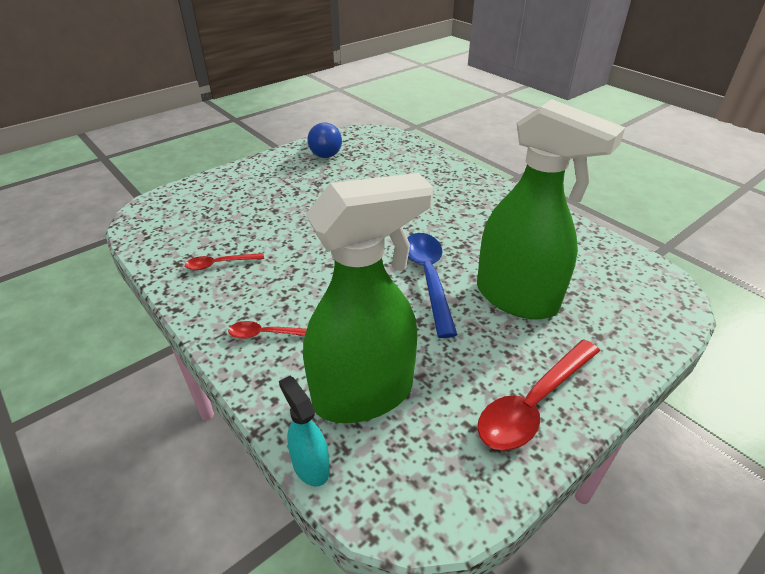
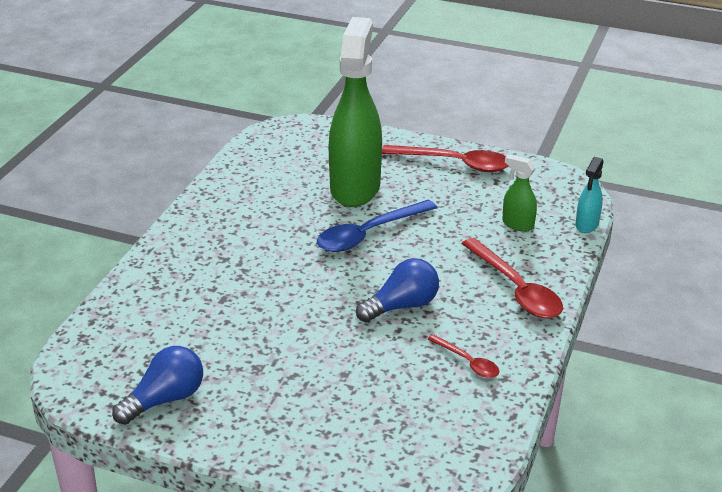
camera: 120 degrees left, 5 degrees down
(267, 334) = (515, 289): red spoon -> red spoon, size x1.87
(314, 258) = (402, 306): none -> blue light bulb
(364, 394) = (517, 224): green spray bottle -> green spray bottle, size x0.43

